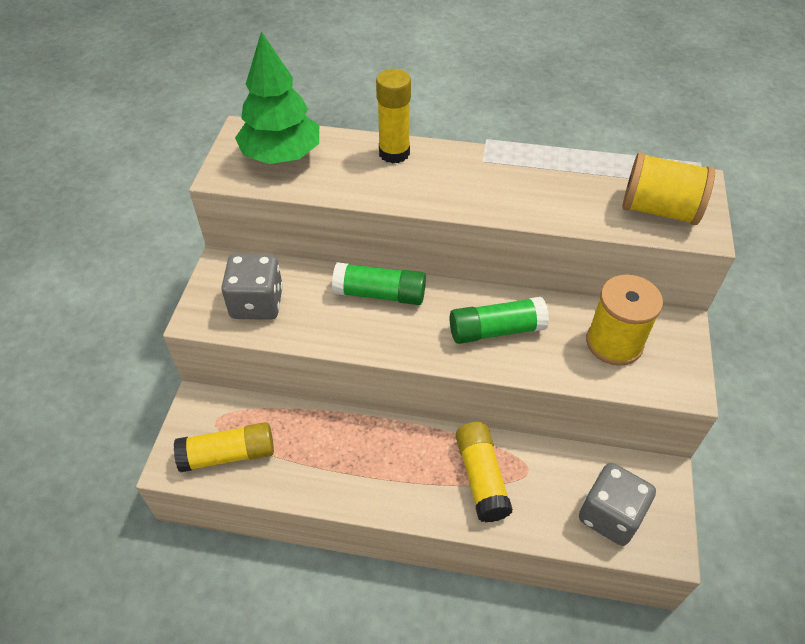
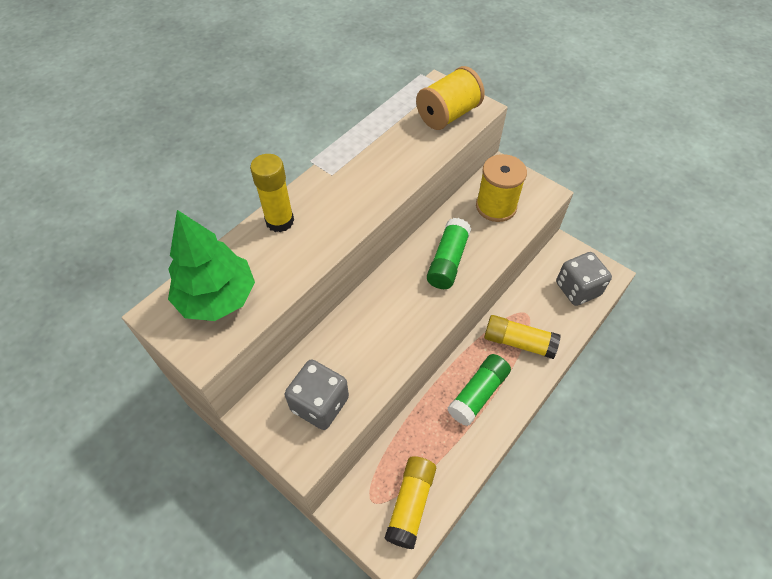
camera: 60 degrees left, 5 degrees up
(380, 294) = (369, 313): green glue stick -> green glue stick (478, 394)

